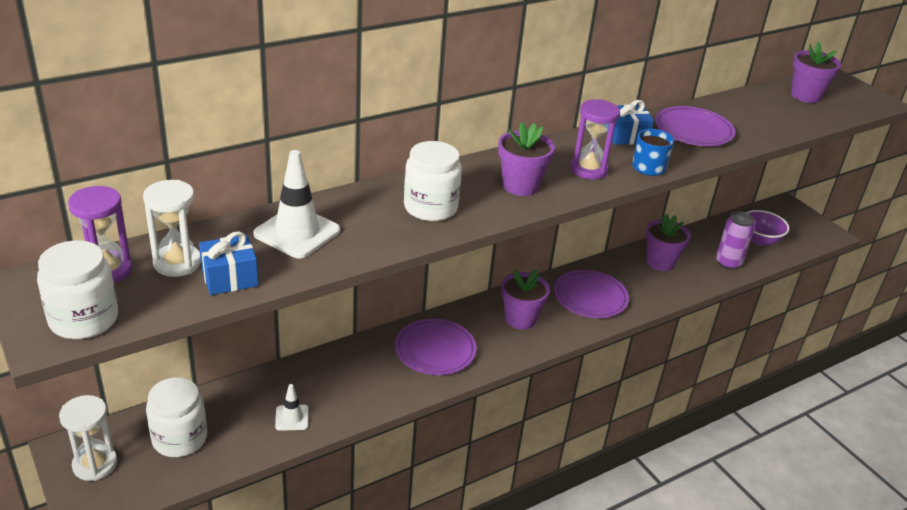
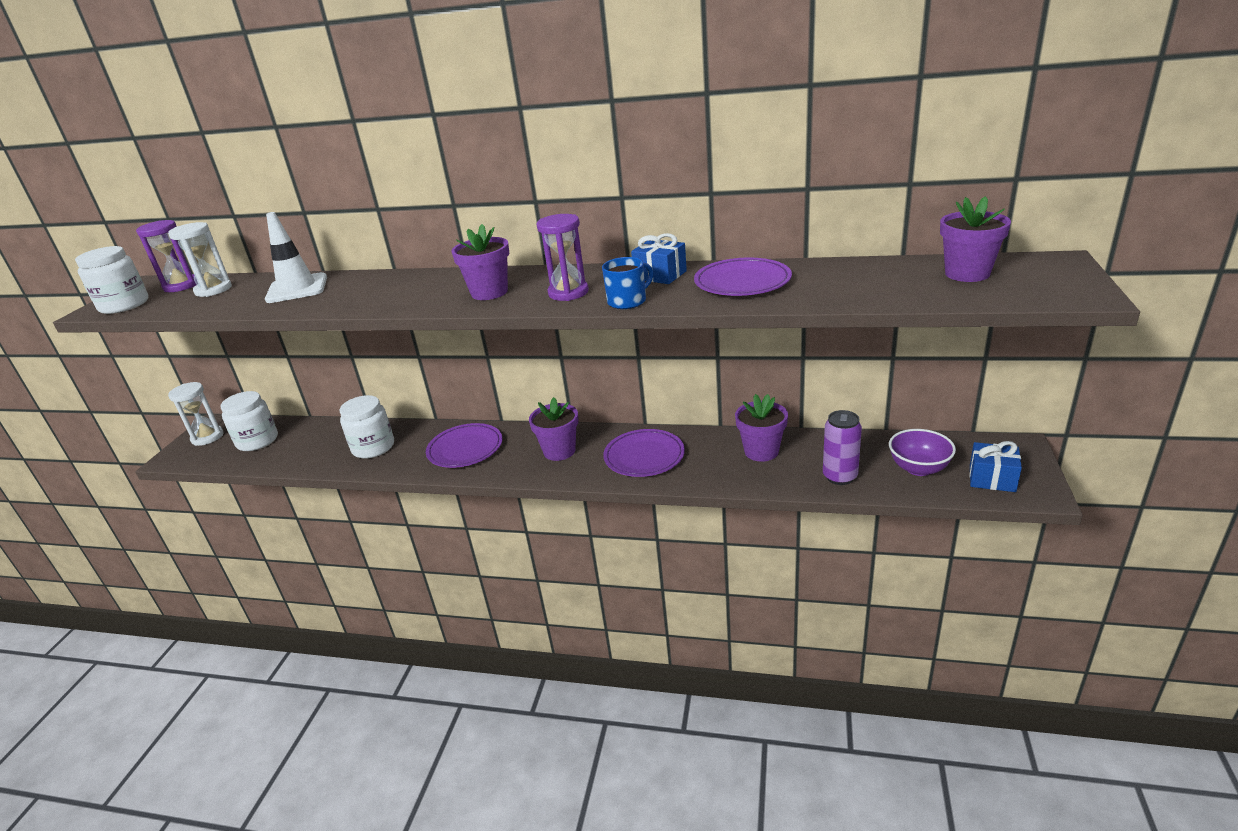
camera: 50 degrees right, 5 degrees down
(229, 278) = (215, 303): blue gift -> blue gift (992, 478)
(292, 418) = (321, 454): white traffic cone -> none
(430, 207) = (398, 292): white jar -> white jar (373, 447)

